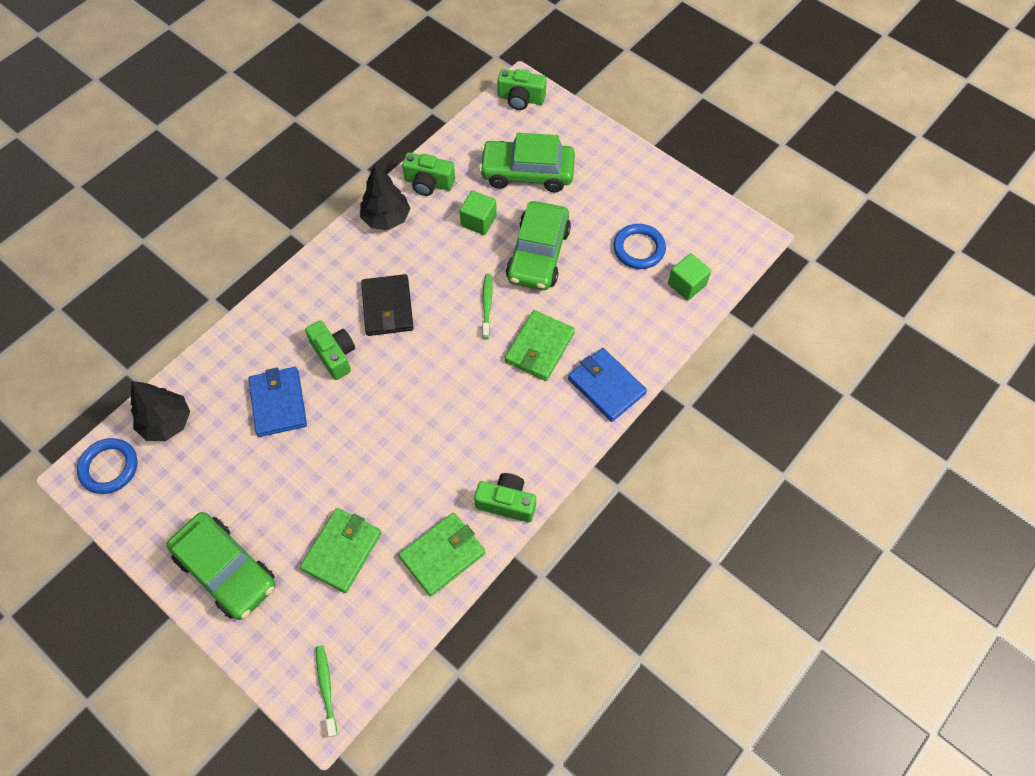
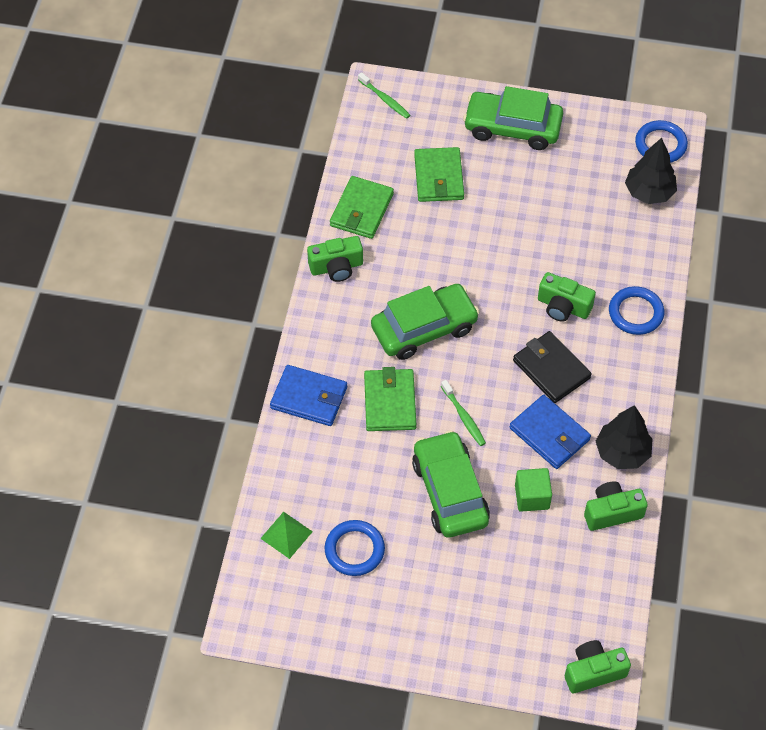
camera: 150 degrees right, 5 degrees down
(278, 403) = (575, 248): blue wallet -> blue wallet (549, 434)
(280, 318) = (635, 313): none -> blue ring
(527, 173) = (521, 578): green car -> green car (424, 328)
(686, 284) = (286, 535): green cube -> green pyramid

